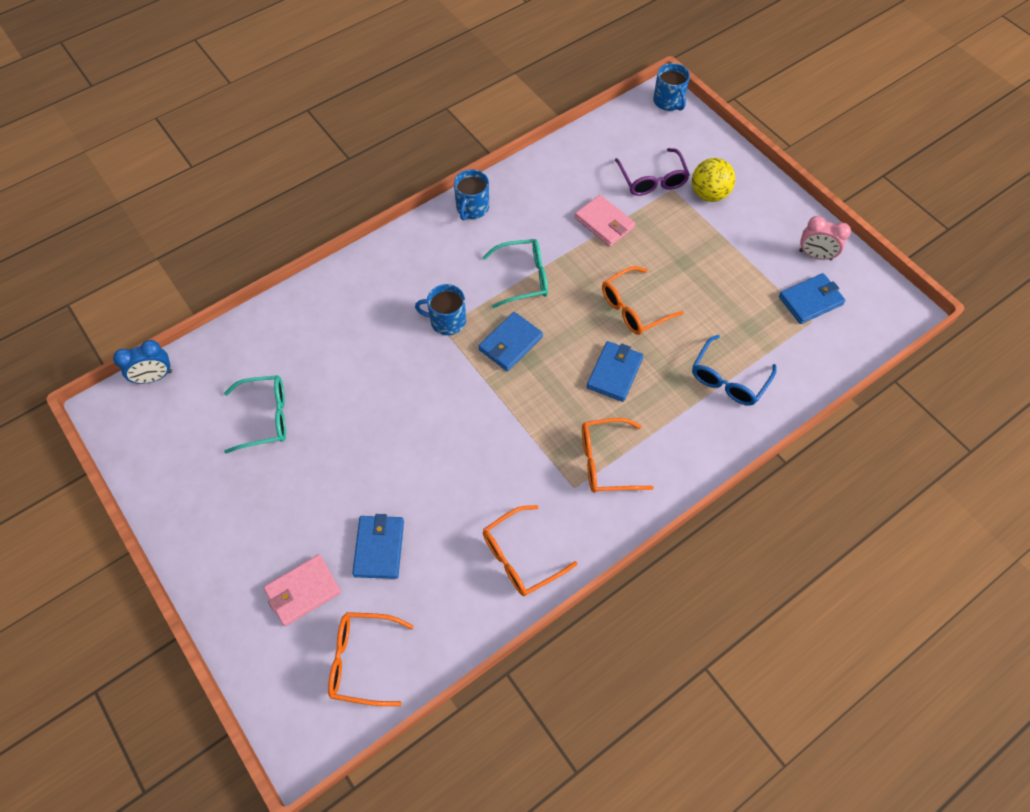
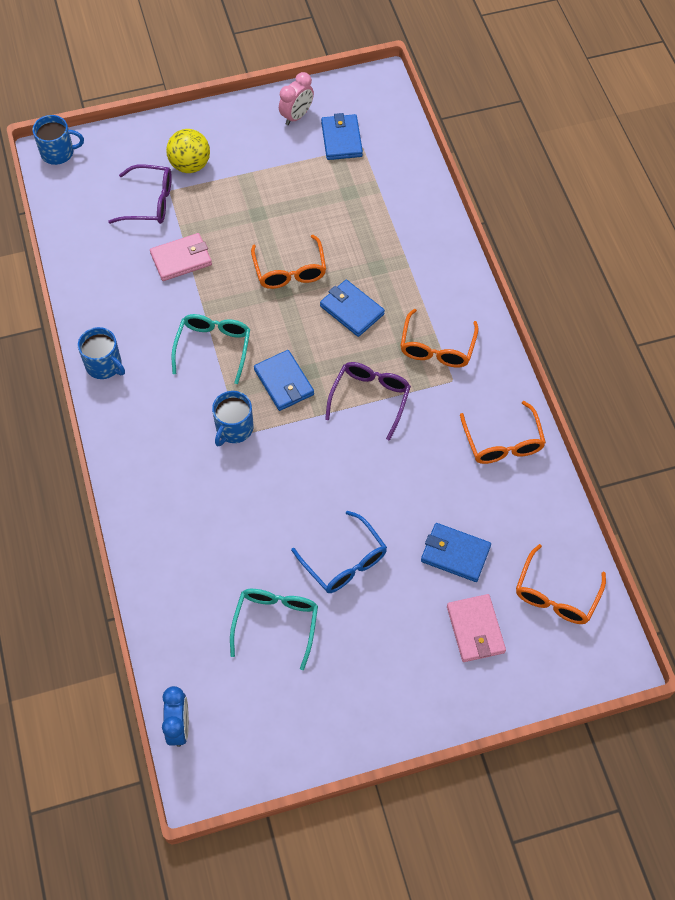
camera: 70 degrees left, 0 degrees up
(522, 420) = (370, 399): none -> purple glasses
(729, 379) = (393, 228): blue glasses -> blue glasses (344, 561)

